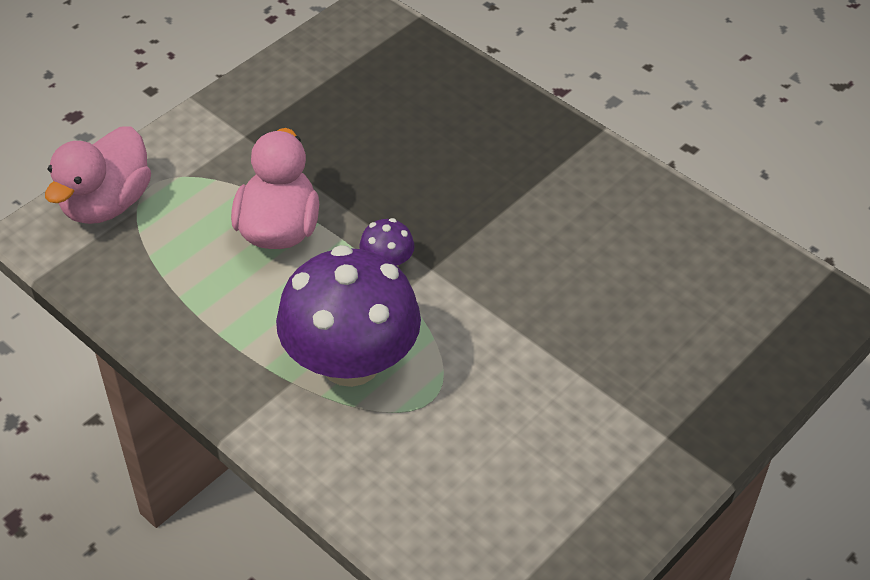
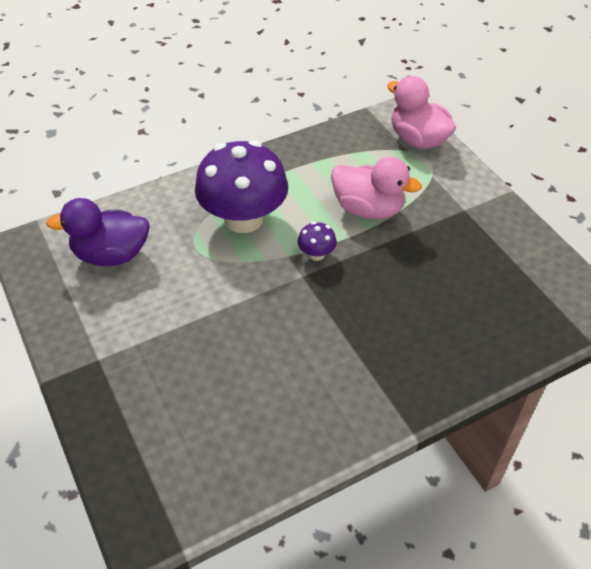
camera: 110 degrees right, 0 degrees up
(489, 499) = (111, 255): none -> purple duck

